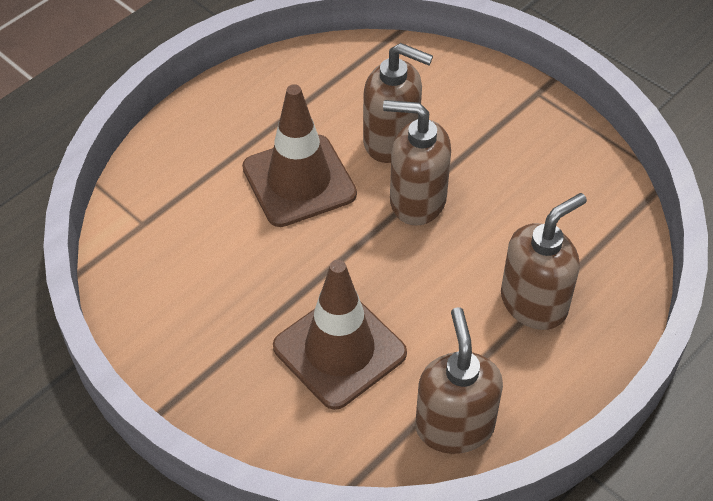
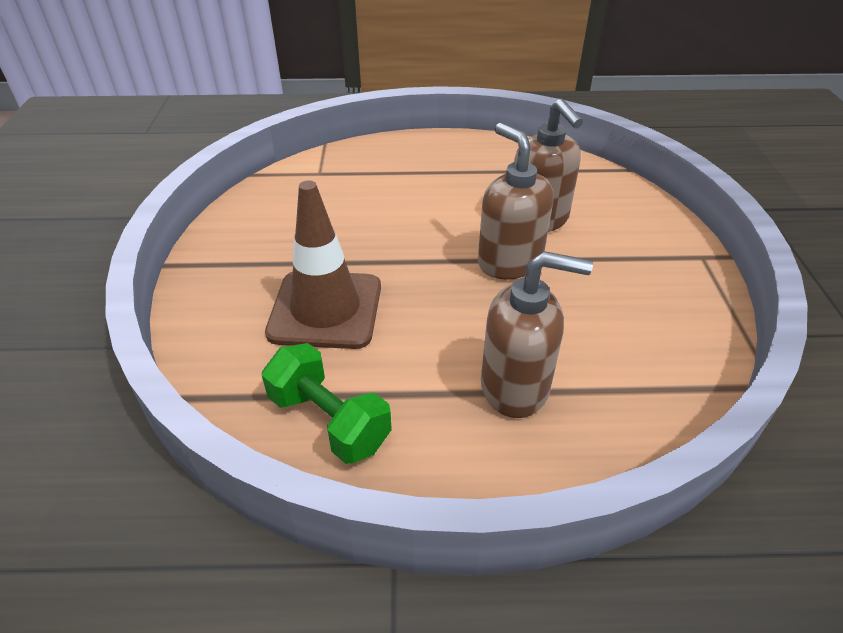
camera: 45 degrees right, 10 degrees down
(299, 181) = (441, 205): brown traffic cone -> none
(454, 426) = (329, 421): brown soap dispenser -> green dumbbell

